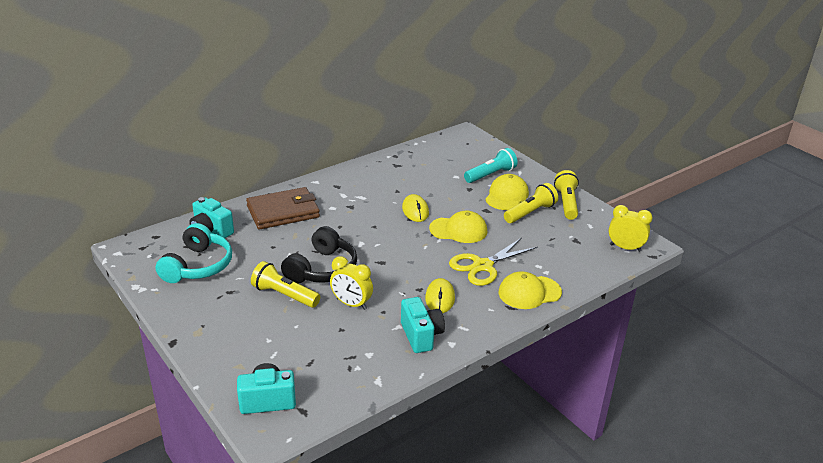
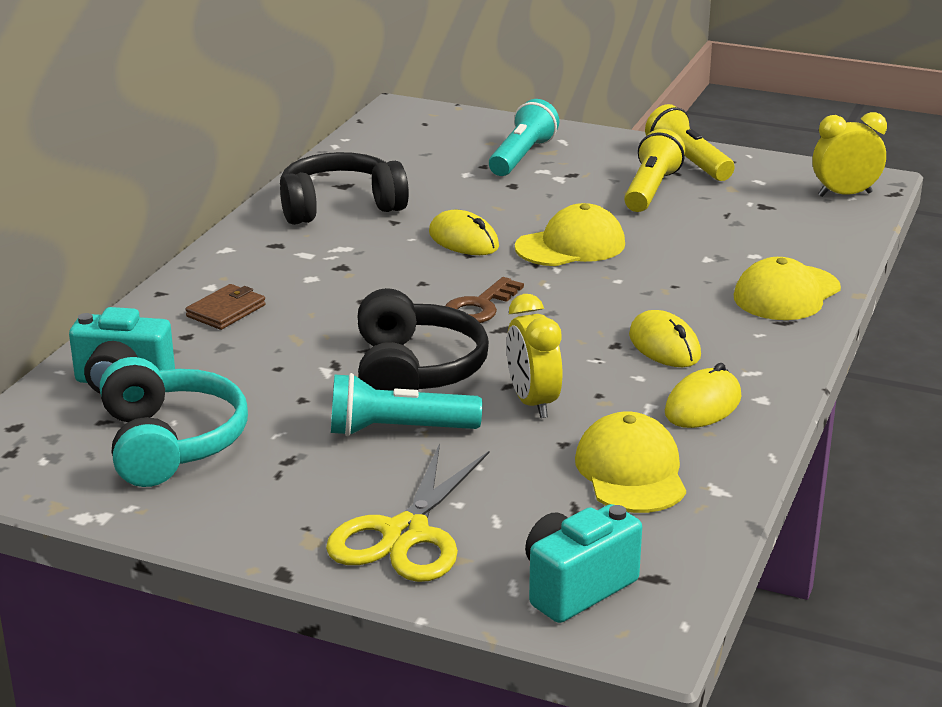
camera: 30 degrees left, 5 degrees down
(283, 212) = (226, 311): brown wallet -> brown wallet, size x0.48
(284, 295) = (398, 430): yellow flashlight -> turquoise flashlight
(351, 304) = (532, 402): yellow clock -> yellow clock turned 75 degrees clockwise
(383, 175) = (340, 206): none -> black headphones
(384, 247) = (480, 307): none -> brown key
(421, 336) = (703, 405): turquoise camera -> yellow mouse
(483, 266) = (672, 282): yellow scissors -> yellow scissors (406, 534)
(506, 196) = (584, 178): yellow cap -> yellow cap (631, 471)

